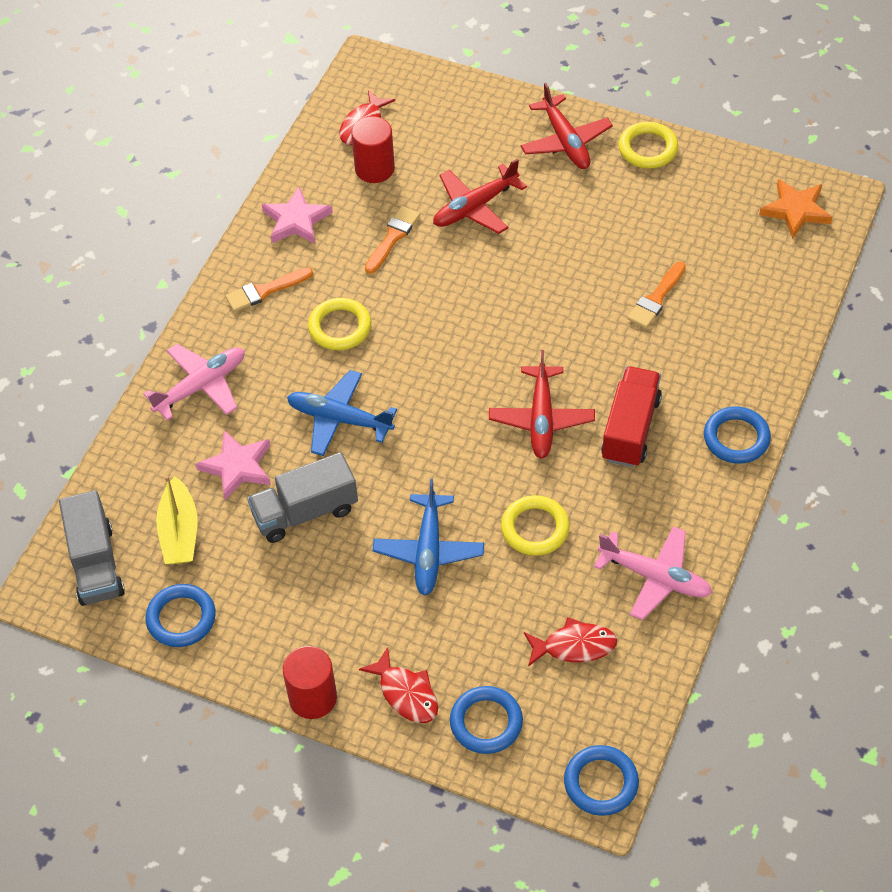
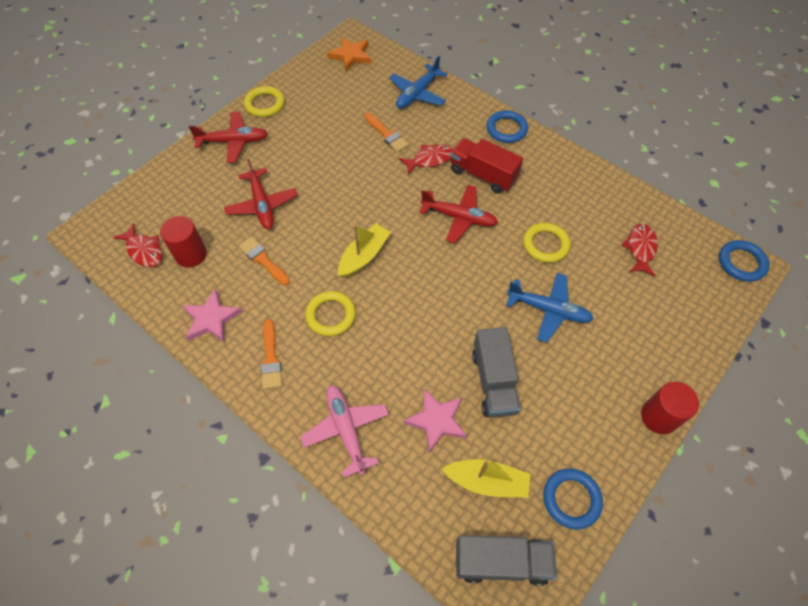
camera: 75 degrees left, 5 degrees up
(339, 419) = (416, 337): blue plane -> blue plane (417, 93)
(406, 693) = (663, 354): red fish -> red fish (430, 159)
(437, 334) = (364, 256): none -> yellow boat
(486, 722) = (691, 312): blue ring -> none
(655, 577) = (597, 194): pink plane -> none

